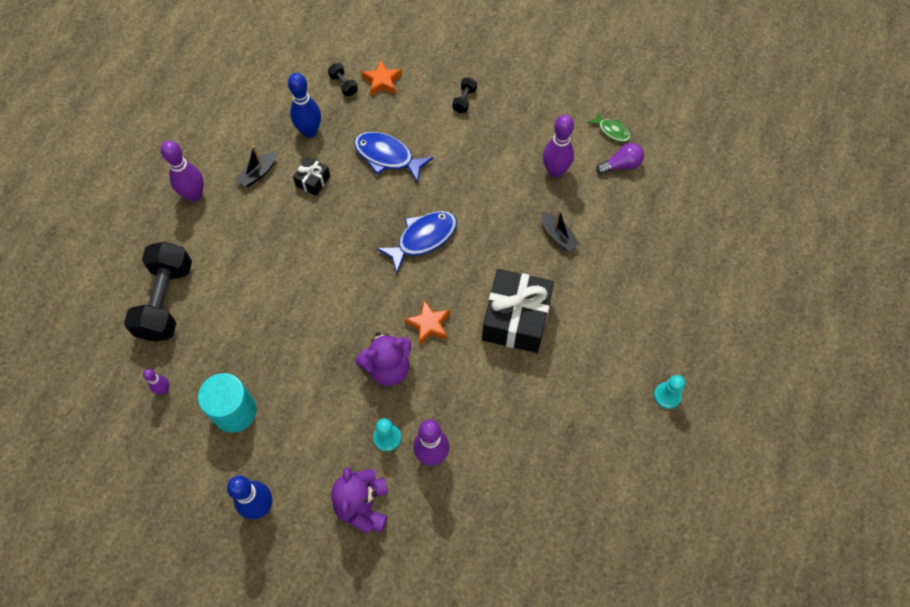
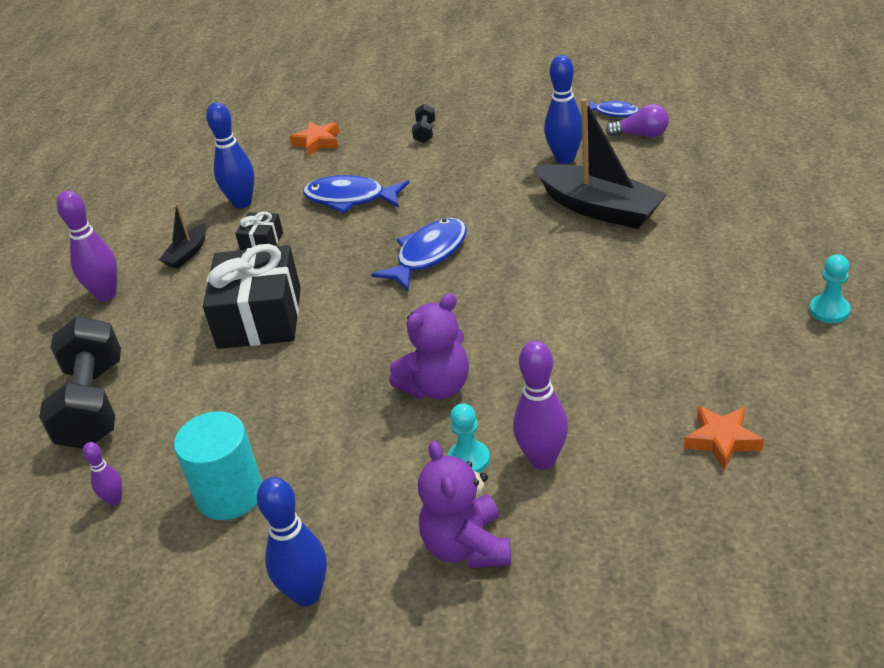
camera: 10 degrees left, 25 degrees down
(343, 85) = (271, 156): black dumbbell -> none
(429, 325) = (474, 330): orange star -> orange star (722, 440)
(516, 319) = (587, 294): black gift -> black gift (259, 318)
(555, 171) = (565, 159): purple bowling pin -> blue bowling pin
(558, 235) = (599, 208): black boat -> black boat, size x2.09
(612, 131) = (614, 112): green fish -> blue fish
(621, 165) = (641, 135): purple light bulb -> purple light bulb turned 45 degrees clockwise

